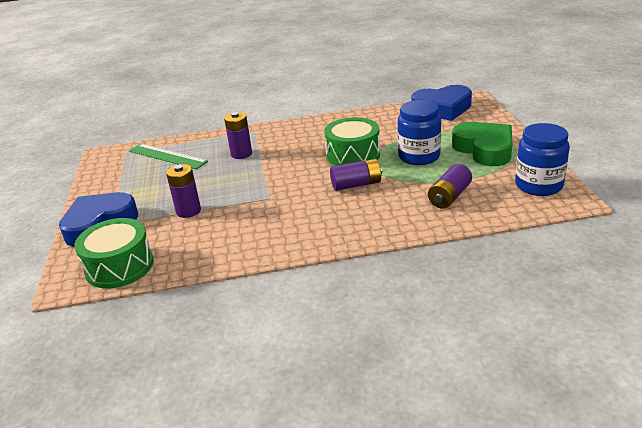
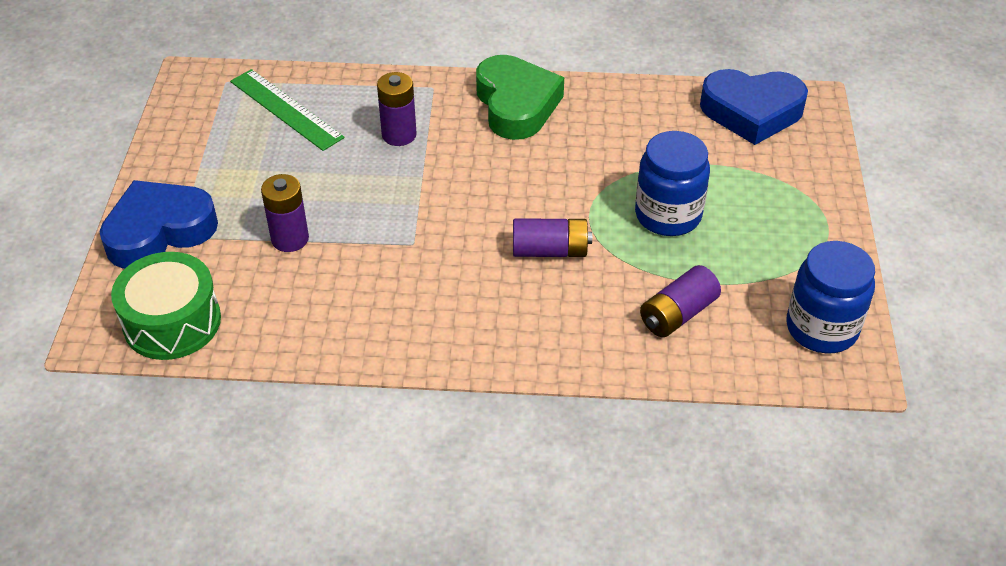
camera: 10 degrees right, 15 degrees up
(353, 155) = (568, 184): green drum -> none
(484, 149) = (776, 226): green heart -> green heart (516, 104)

